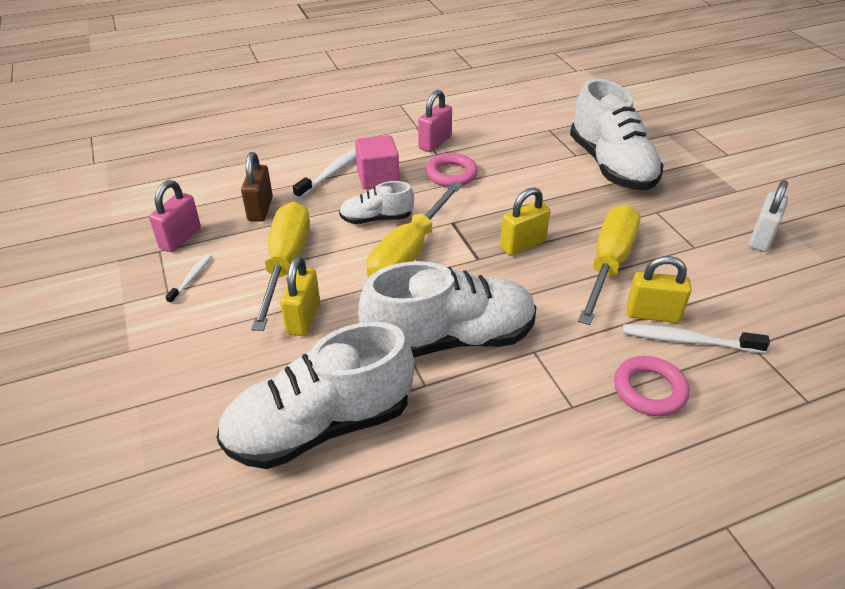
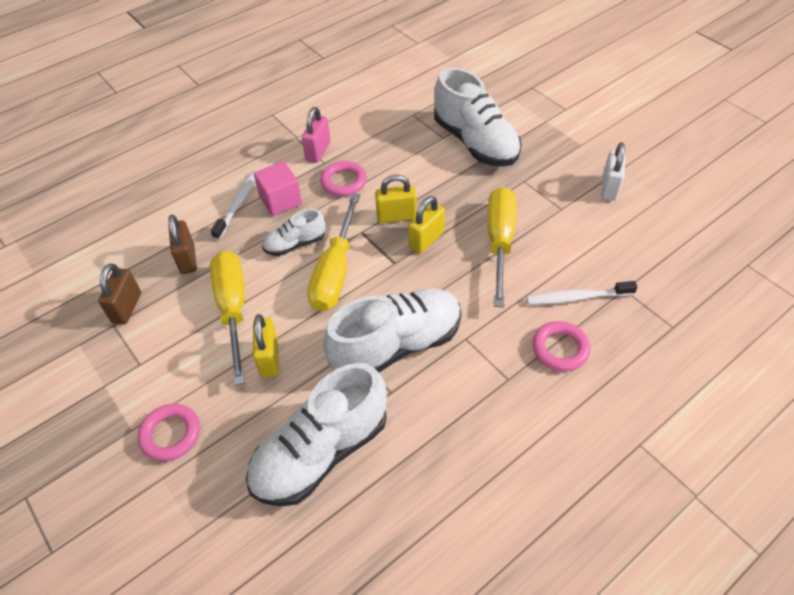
camera: 15 degrees left, 10 degrees up
(167, 365) = (171, 434): none -> pink ring
(180, 238) = (127, 308): pink padlock -> brown padlock
(191, 278) = (155, 345): white toothbrush -> none
(652, 314) = (545, 281): yellow padlock -> yellow padlock (396, 217)

